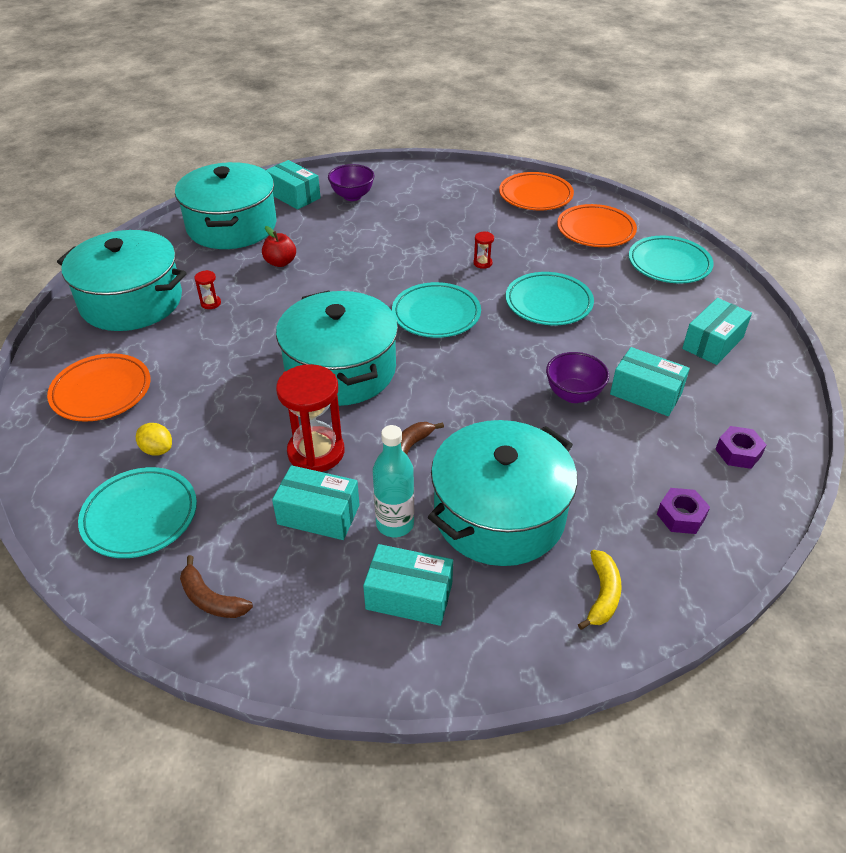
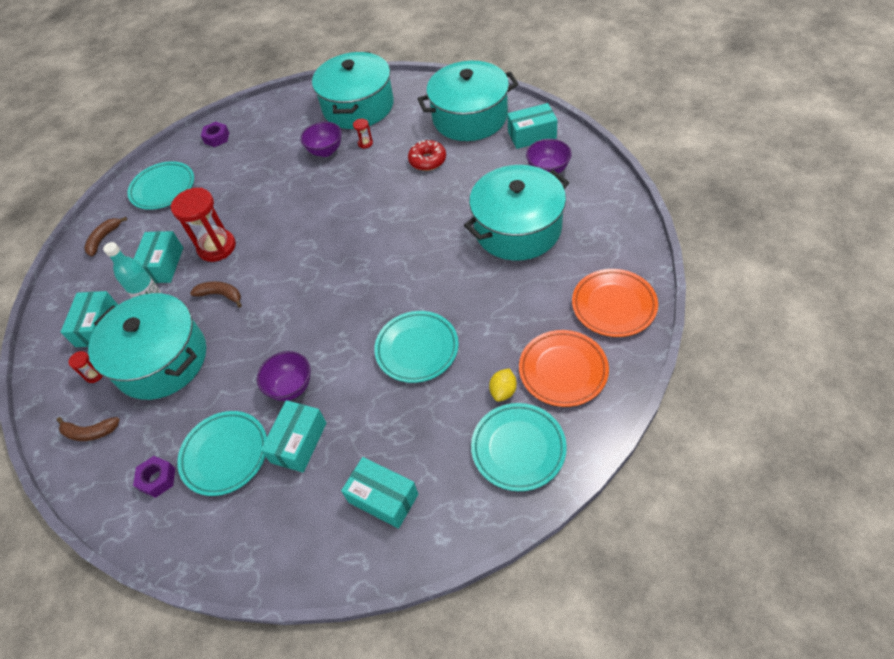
camera: 85 degrees right, 10 degrees up
(101, 392) = (264, 131): orange plate -> none
(157, 450) = (216, 175): yellow lemon -> yellow lemon (503, 391)
(197, 337) = (326, 151): none -> purple bowl
(280, 262) = (427, 160): red apple -> red donut
(294, 196) = (532, 135): turquoise box -> turquoise box turned 45 degrees clockwise
(341, 370) = (301, 235): turquoise pot -> turquoise pot (517, 228)
(436, 314) = (381, 273): turquoise plate -> turquoise plate (225, 455)
(482, 263) = (468, 287): red hourglass -> red hourglass (94, 375)
(602, 594) = (90, 432): yellow banana -> brown banana
(738, 452) = (229, 523): purple nut -> purple nut (217, 138)

